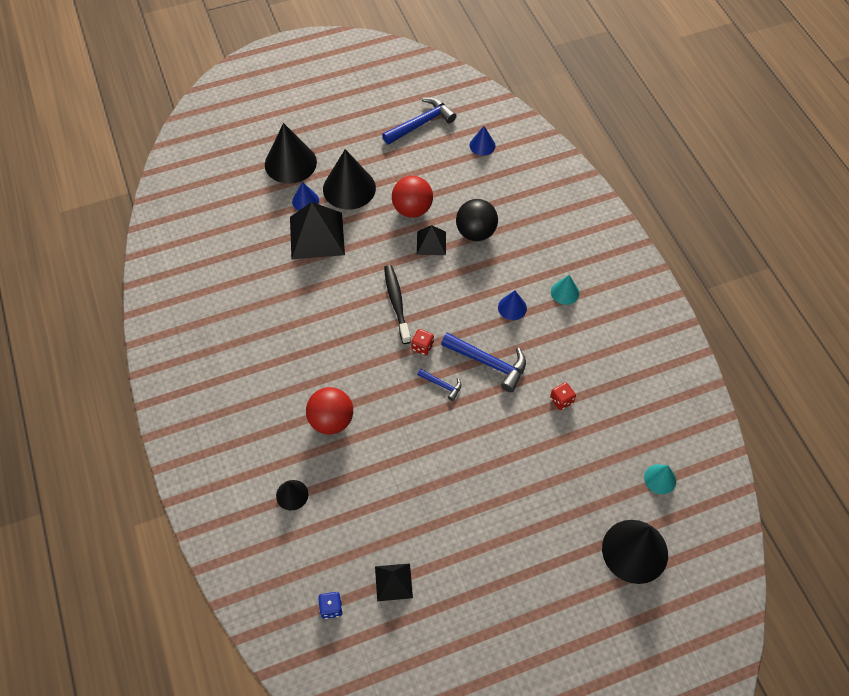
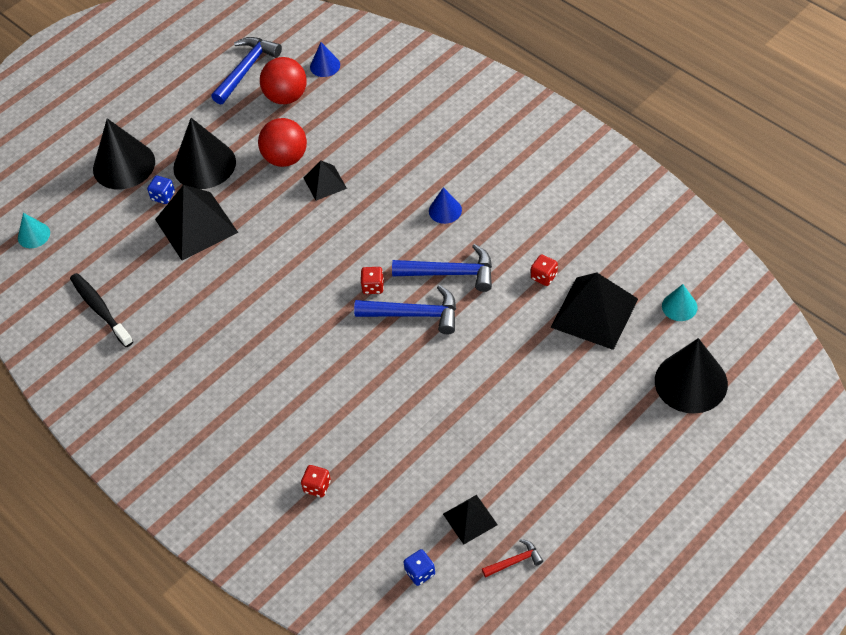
camera: 20 degrees left, 5 degrees down
(292, 495) = (317, 486): black cone -> red dice
(305, 201) = (163, 196): blue cone -> blue dice
(331, 421) = (317, 398): red ball -> red ball (286, 97)
(396, 303) = (321, 256): black toothbrush -> black toothbrush (100, 309)
(409, 637) = (515, 561): none -> red hammer
(442, 385) = (414, 314): blue hammer -> blue hammer, size x1.92
(476, 232) = (366, 154): black ball -> none
(565, 292) = (491, 174): turquoise cone -> turquoise cone (33, 235)
(586, 451) = (594, 312): none -> black pyramid

